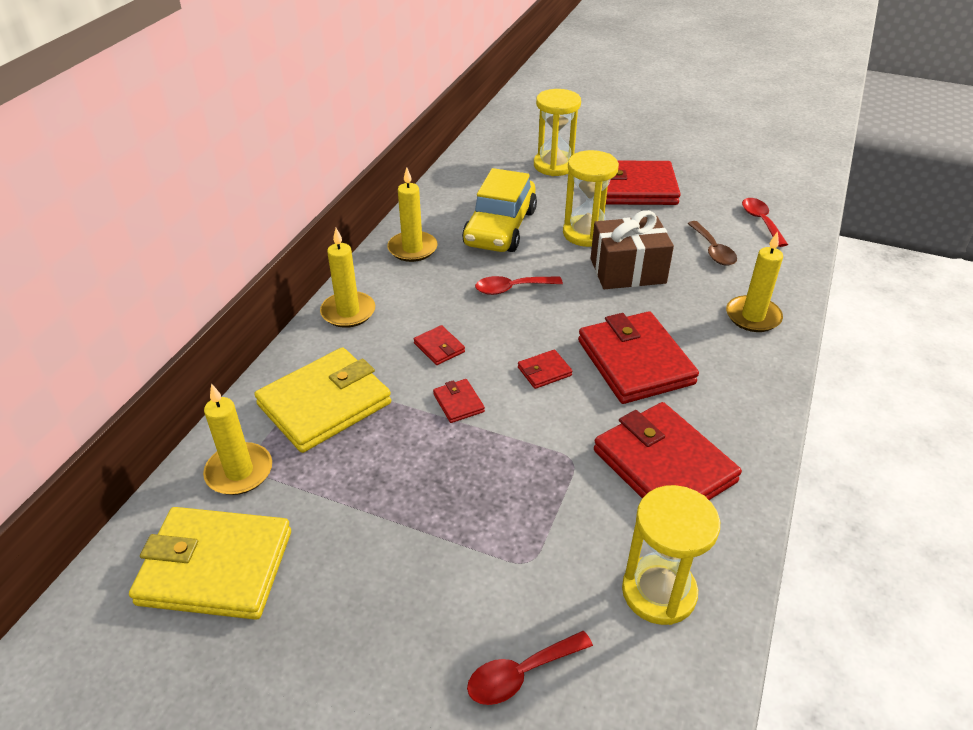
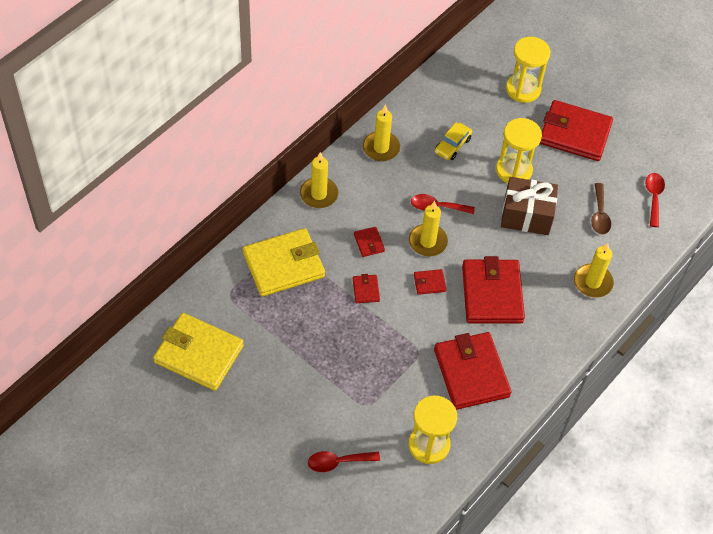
camera: 15 degrees right, 15 degrees up
(239, 472) = (223, 298): yellow candle -> yellow candle (427, 242)
(500, 228) = (452, 145): yellow car -> yellow car, size x0.52

